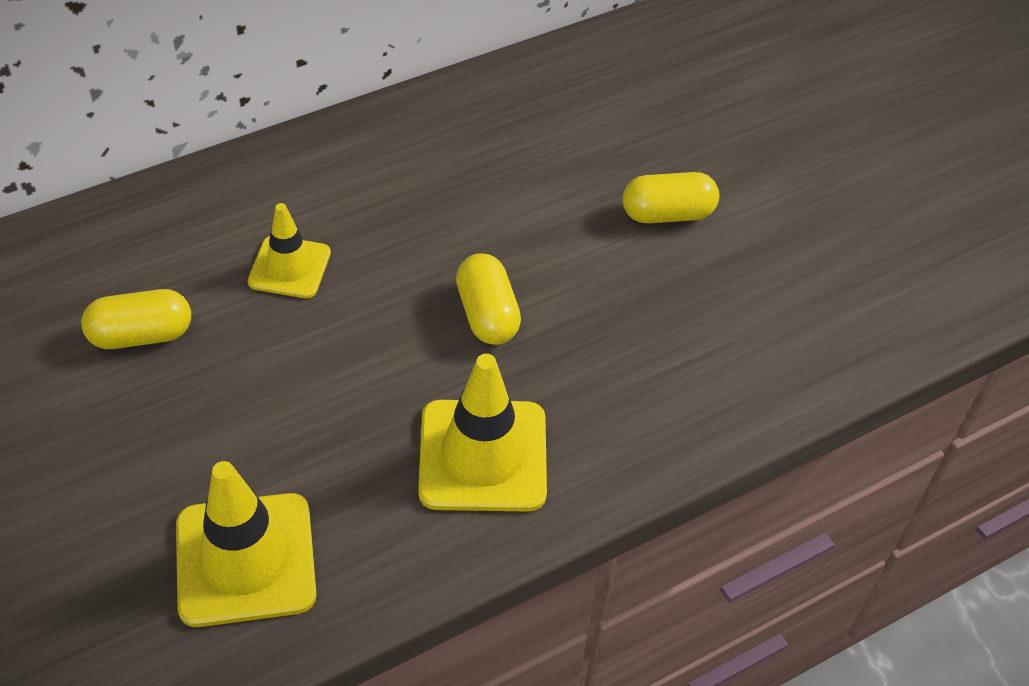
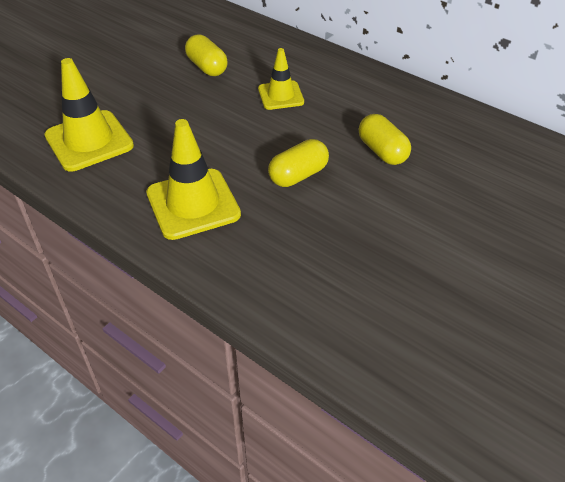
camera: 70 degrees right, 5 degrees down
(667, 214) = (446, 233): yellow capsule -> yellow capsule (382, 151)

